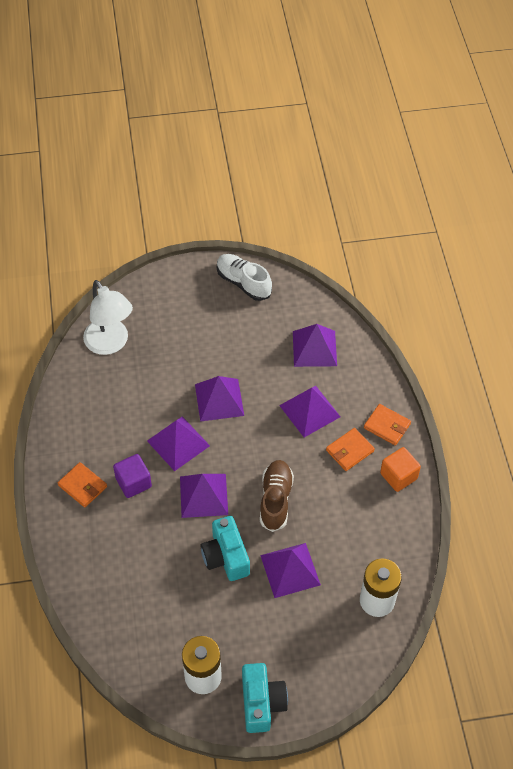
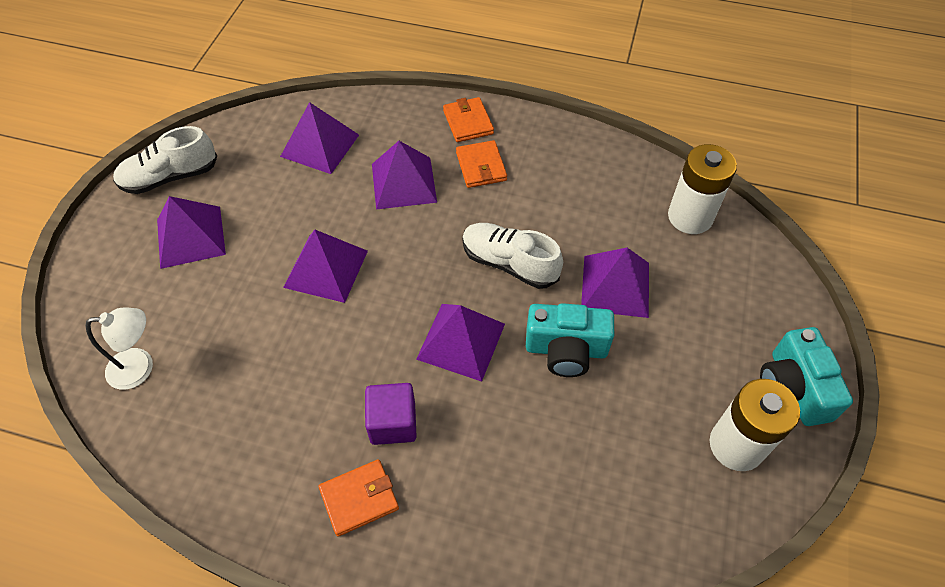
camera: 65 degrees left, 0 degrees up
(110, 344) = (140, 367): white lamp -> white lamp, size x0.63
(178, 443) = (363, 341): purple pyramid -> purple pyramid (191, 236)
(261, 703) = (793, 388): turquoise camera -> turquoise camera turned 120 degrees counterclockwise
(275, 500) = (509, 263): brown shoe -> white shoe
(387, 426) = (468, 122): orange wallet -> orange wallet turned 75 degrees counterclockwise
(398, 476) = (538, 137): orange cube -> none

